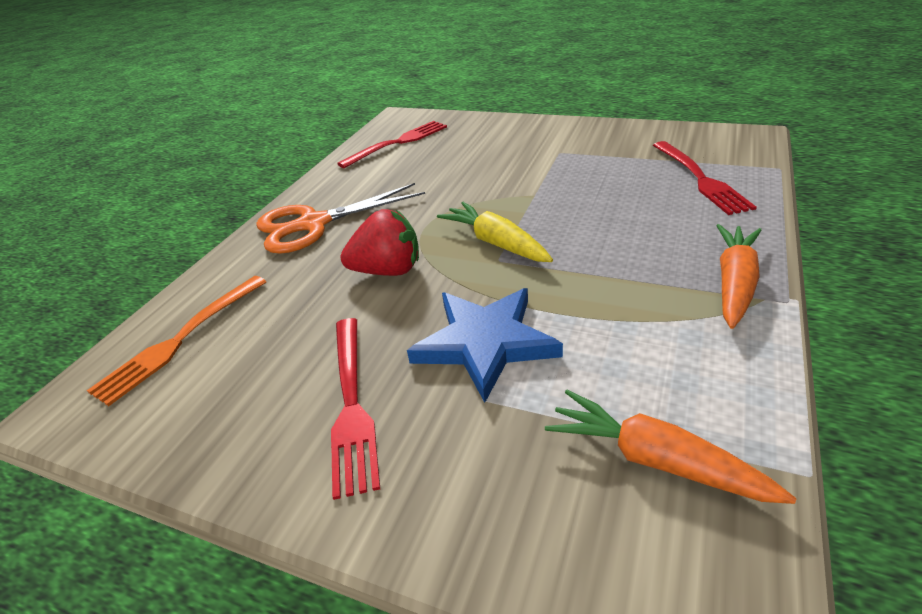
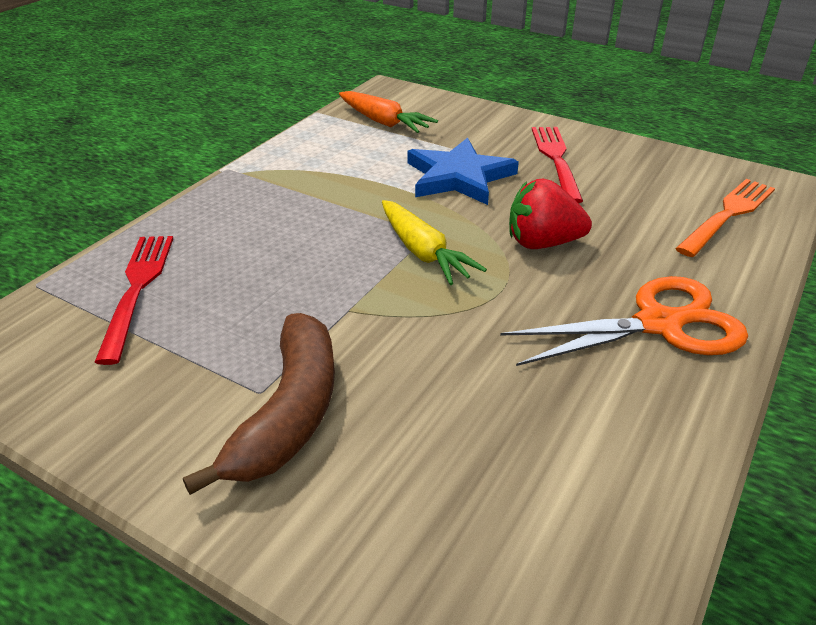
camera: 175 degrees left, 0 degrees up
(397, 143) = (558, 525): red fork -> none
(537, 149) = (289, 413): none -> brown banana
(734, 283) = (247, 184): orange carrot -> none

